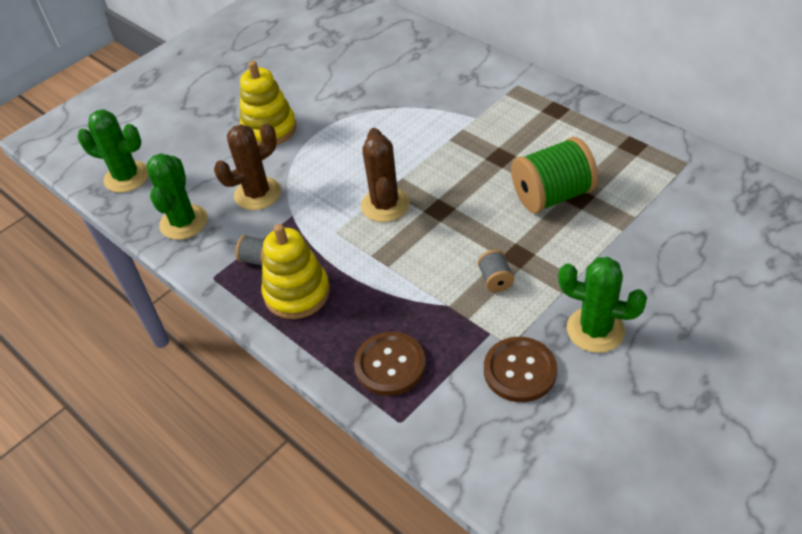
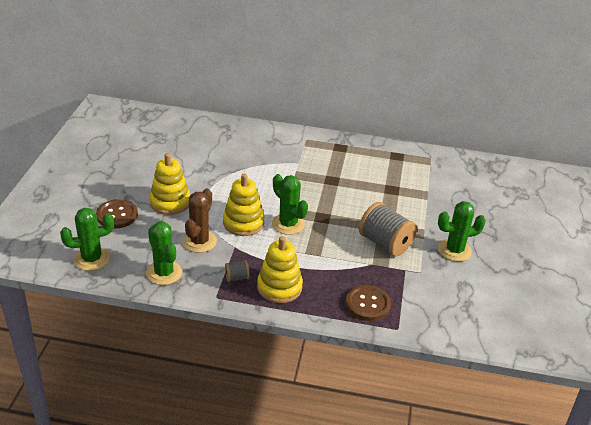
camera: 40 degrees left, 10 degrees down
(330, 185) = (243, 223): none -> yellow stacking toy
(385, 205) = (288, 224): brown cactus -> green cactus
(495, 280) = (385, 243): grey spool -> grey spool, size x2.18
(520, 371) = (435, 282): brown button -> brown button (117, 215)
(552, 196) = (377, 192): green spool -> none

